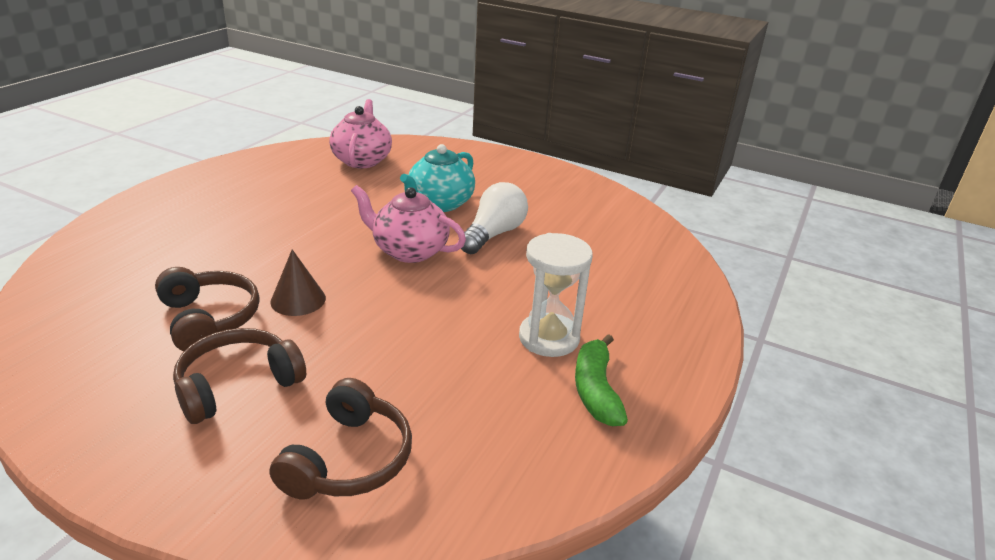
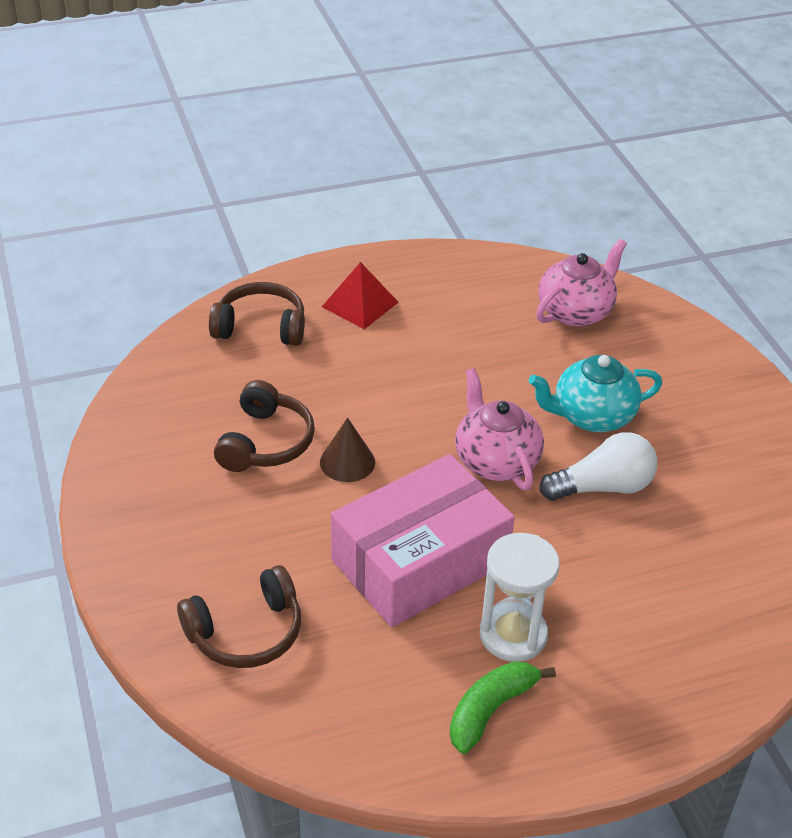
camera: 45 degrees right, 10 degrees up
(195, 207) = (360, 304): none -> red pyramid
(237, 385) = (232, 519): brown headphones -> brown headphones (260, 327)
(431, 331) = (420, 561): none -> pink box

